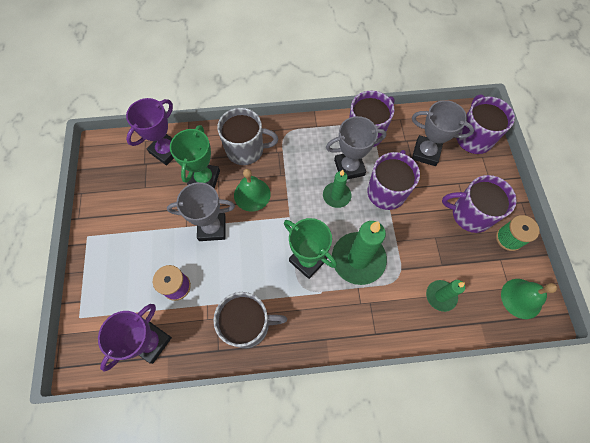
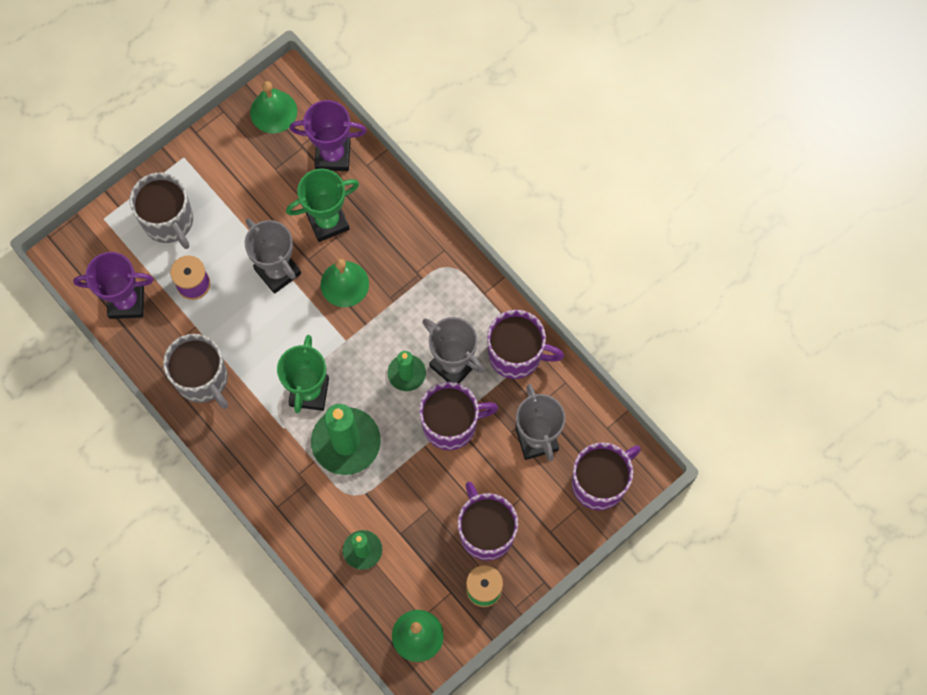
camera: 55 degrees right, 5 degrees up
(109, 165) = (273, 111): none -> green bell
(246, 150) = (395, 238): grey mug -> grey mug (168, 221)

